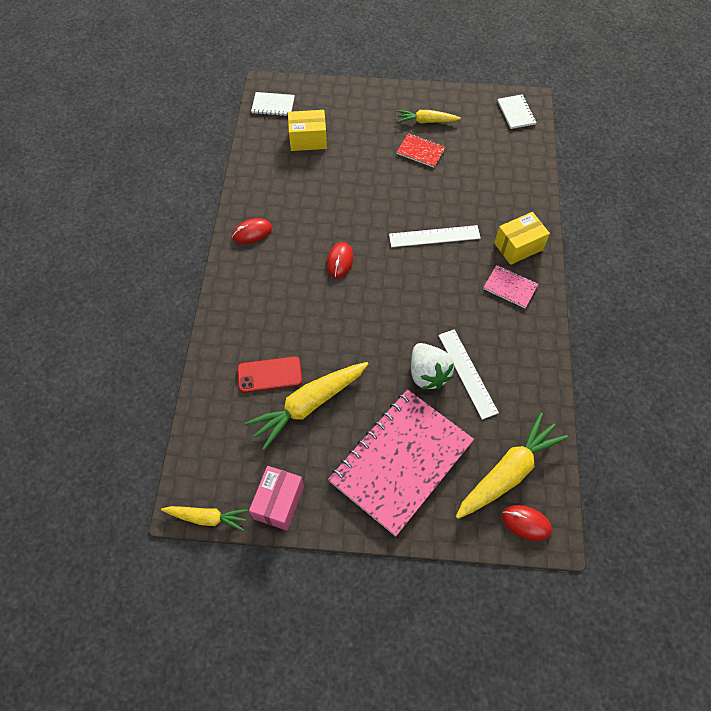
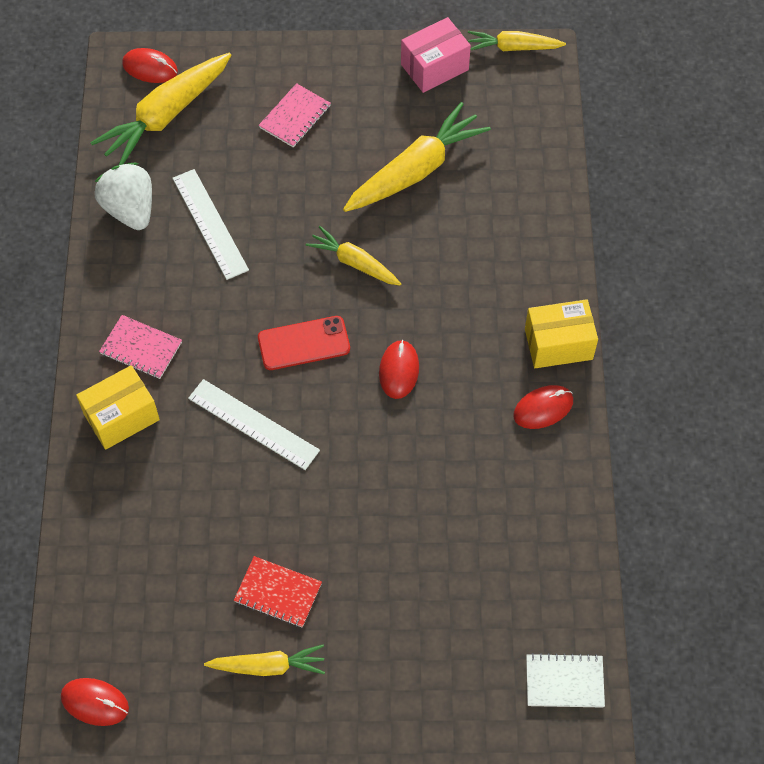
camera: 175 degrees right, 0 degrees up
(269, 374) = (473, 202): red phone -> red phone (304, 343)
(279, 502) = (434, 67): pink box -> pink box turned 45 degrees clockwise
(308, 139) = (484, 603): yellow box -> yellow box (558, 344)
(363, 335) = (354, 263): none -> yellow carrot
(401, 461) = (295, 117): pink notebook -> pink notebook, size x0.42
(428, 374) = (262, 219): white strawberry -> white strawberry (130, 209)
(434, 236) = (253, 424): white ruler -> white ruler turned 45 degrees clockwise
(516, 113) = (95, 702): white notebook -> red mouse

